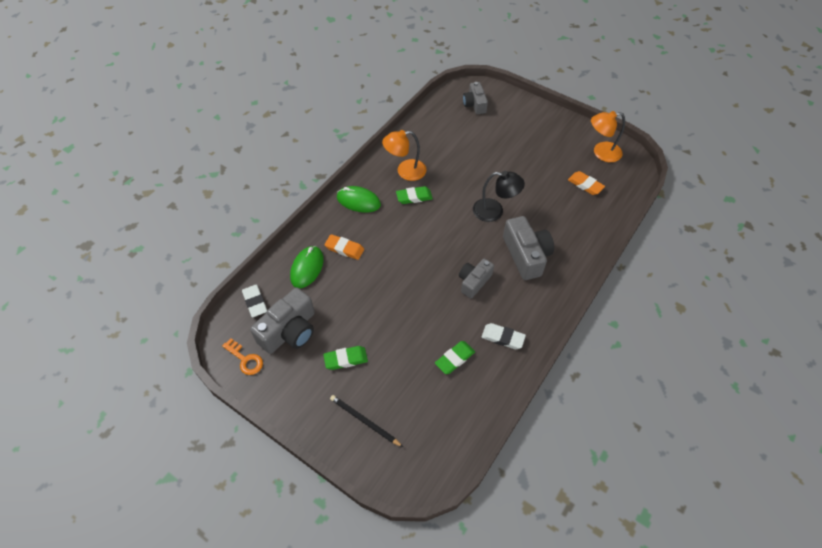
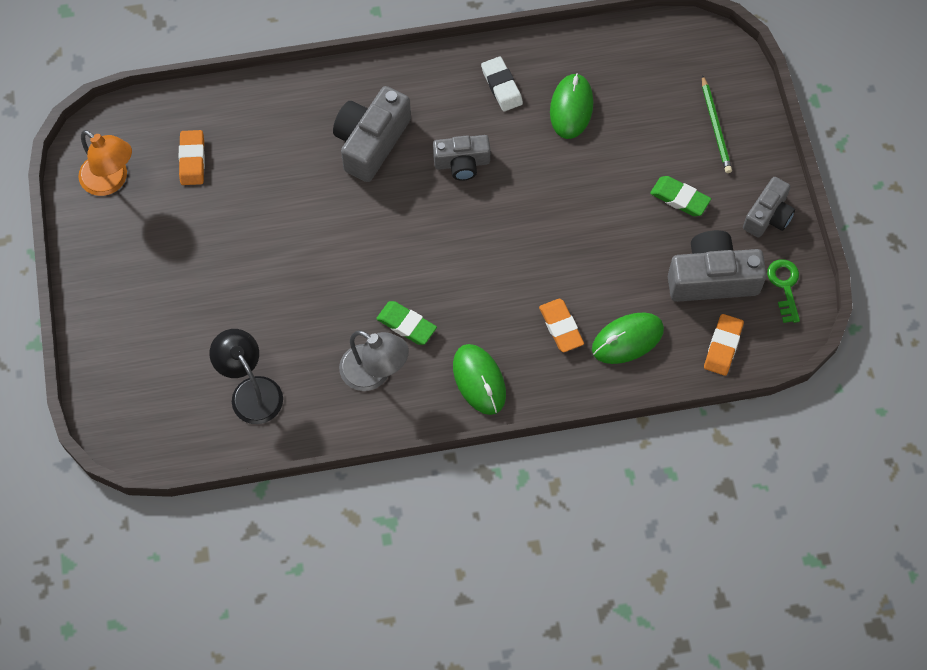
camera: 135 degrees left, 10 degrees up
(245, 359) = (784, 286): orange key -> green key
(255, 302) = (723, 346): white eraser -> orange eraser
(364, 421) = (715, 127): black pencil -> green pencil
(405, 171) = (374, 373): orange lamp -> grey lamp
(454, 358) = (571, 108): green eraser -> green mouse
(474, 104) = (156, 400): grey camera -> grey camera (768, 216)
(494, 211) = (337, 221): black lamp -> black lamp (251, 391)

